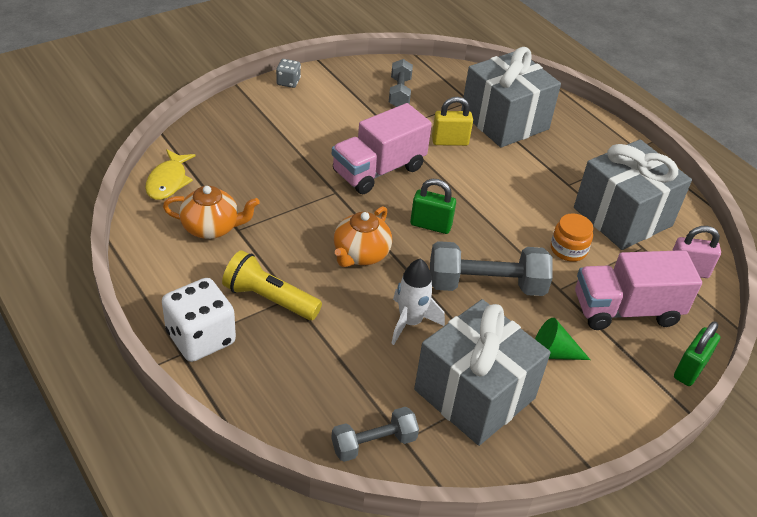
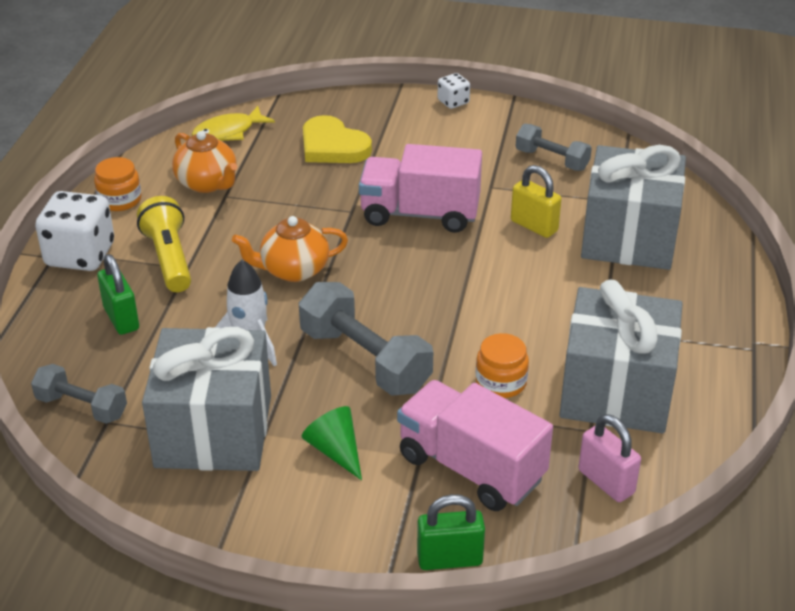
camera: 50 degrees right, 5 degrees down
(165, 278) = (120, 200): none -> orange jar
(257, 153) = (333, 146): none -> yellow heart
(288, 82) = (453, 102): grey dice -> white dice
(399, 93) = (552, 160): grey dumbbell -> grey dumbbell turned 75 degrees clockwise
(430, 225) = (394, 283): green padlock -> green padlock (121, 318)

